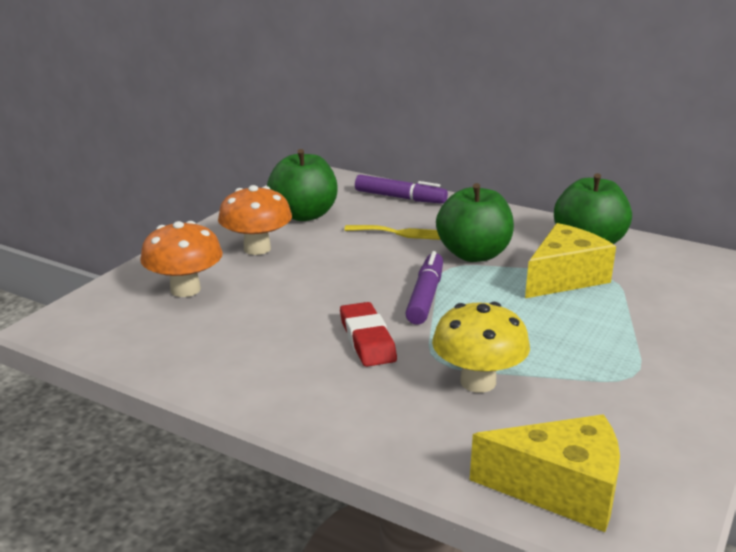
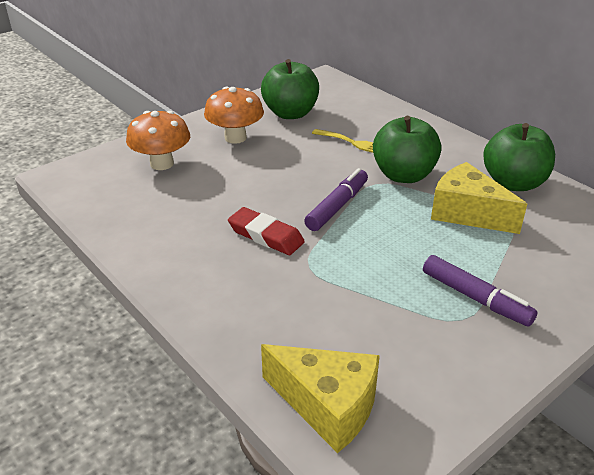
camera: 20 degrees right, 10 degrees up
(367, 340) = (266, 236): red eraser -> red eraser turned 60 degrees counterclockwise
(400, 198) = (378, 110): purple marker -> purple marker (475, 298)
(478, 382) = (327, 293): yellow mushroom -> none
(564, 278) = (467, 213): yellow cheese -> yellow cheese turned 120 degrees counterclockwise

